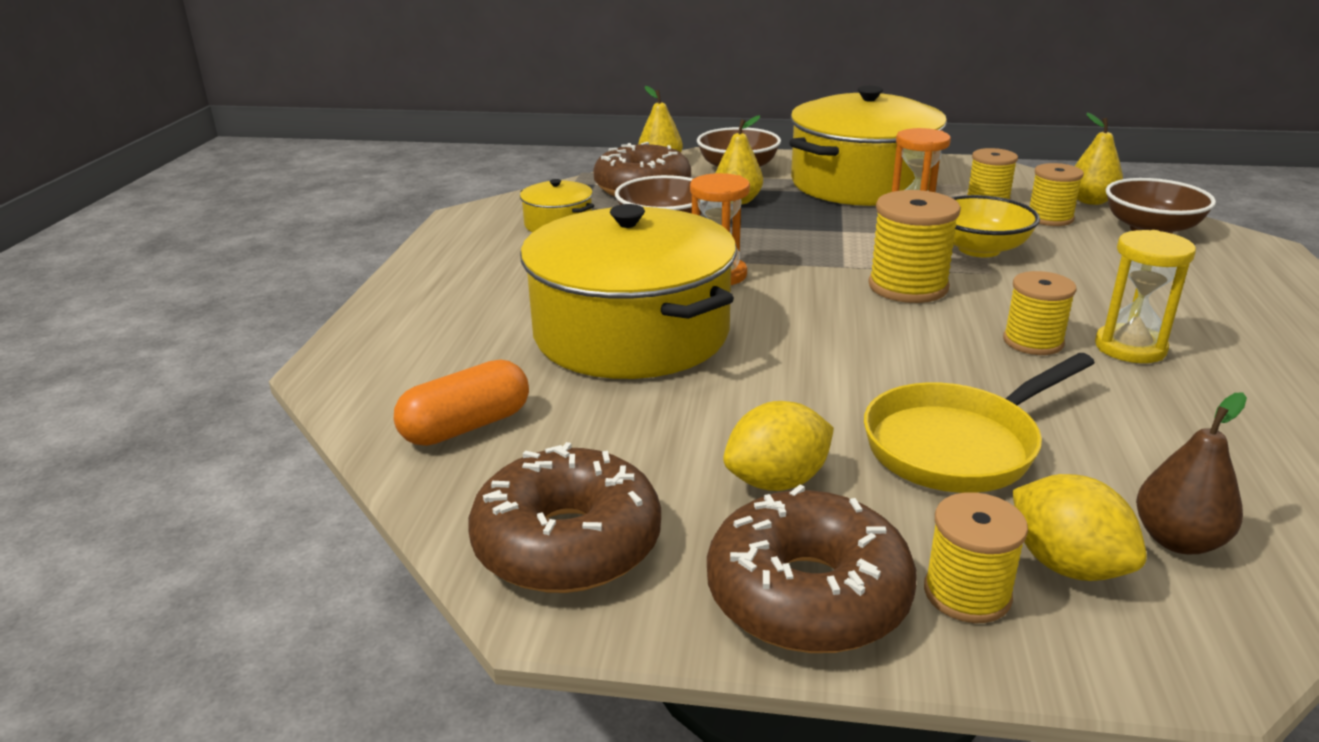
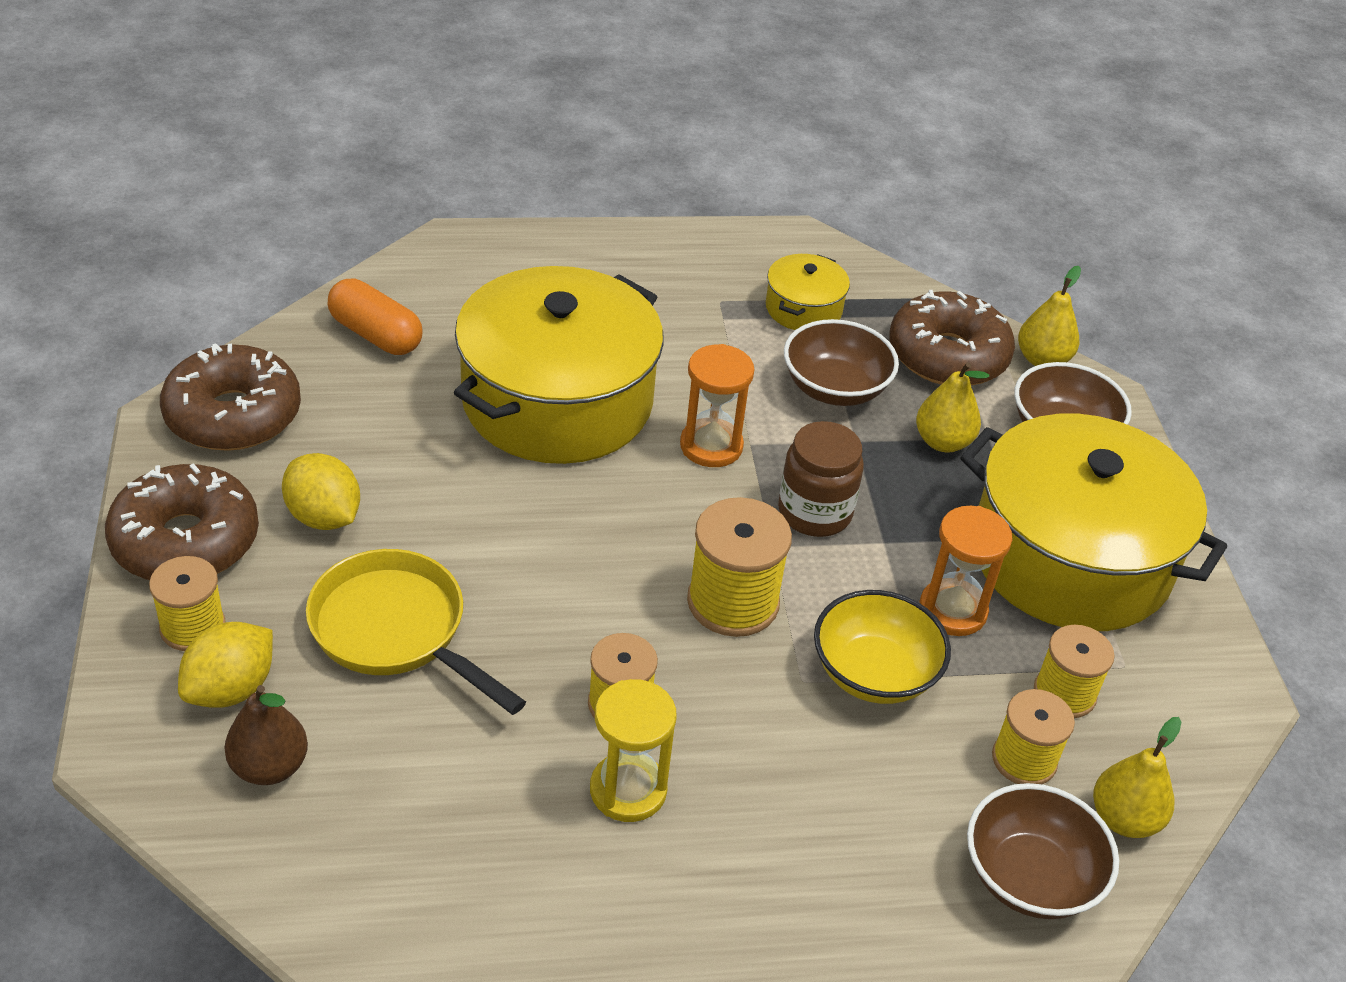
camera: 70 degrees right, 15 degrees up
(807, 248) = (814, 512): none -> brown jar

